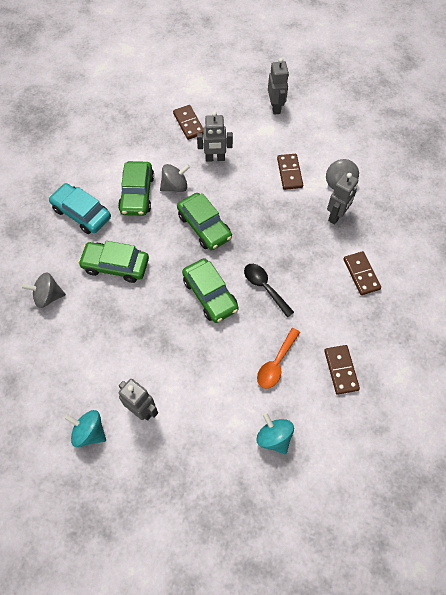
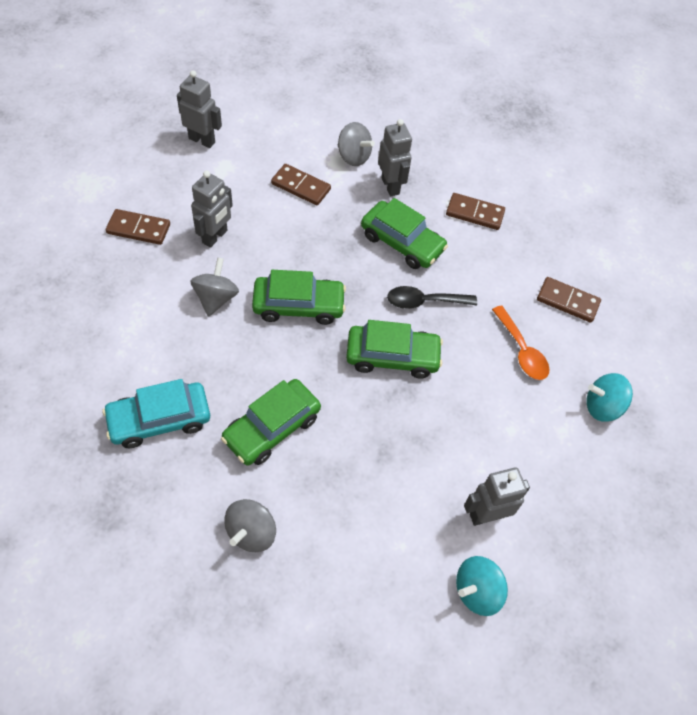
camera: 60 degrees left, 5 degrees down
(137, 194) = (189, 343): green car -> green car (402, 242)

